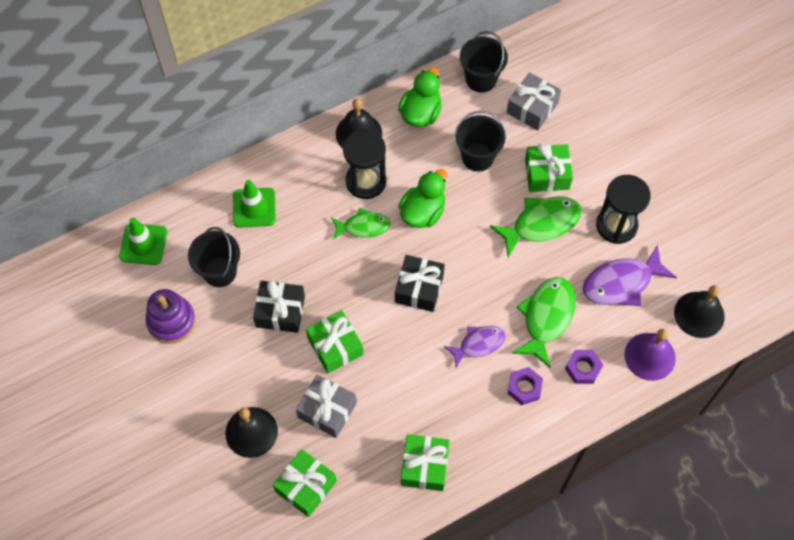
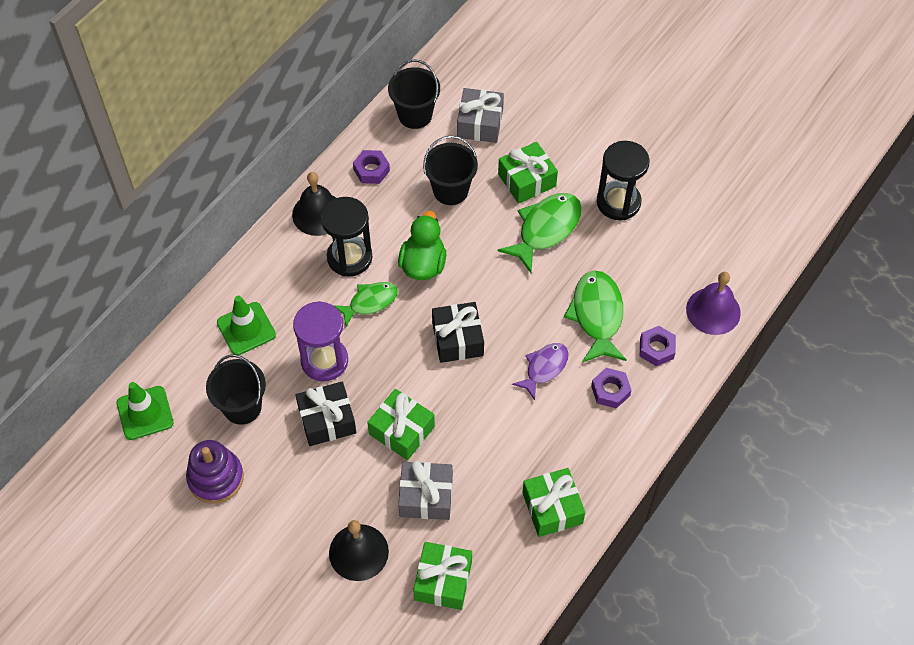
camera: 25 degrees left, 5 degrees down
(302, 261) = (324, 361): none -> purple hourglass
(420, 113) = (371, 170): green duck -> purple nut
(621, 283) = (651, 254): purple fish -> none
(699, 314) = (738, 253): black bell -> none

